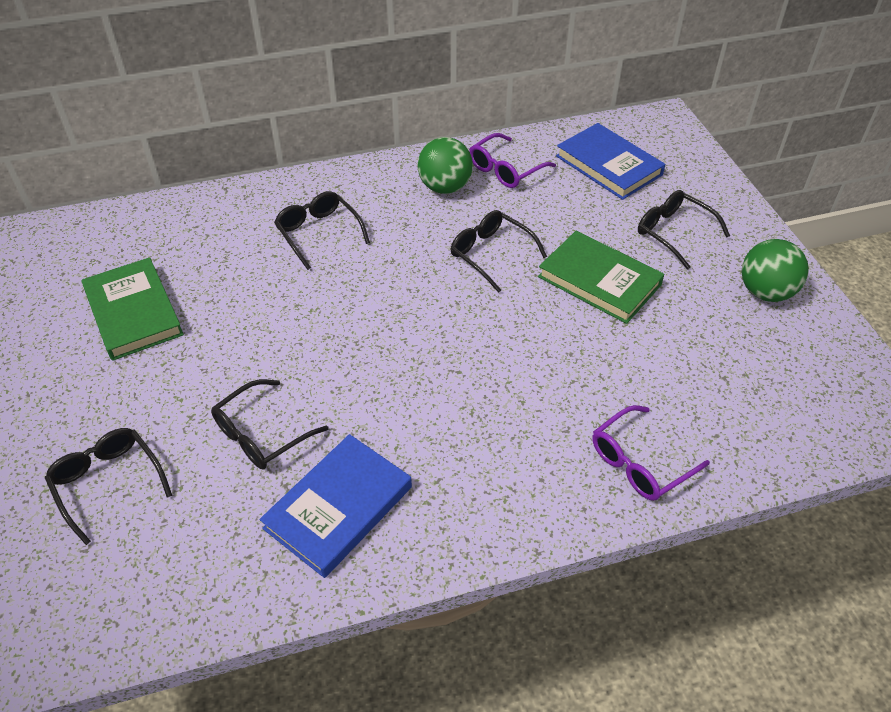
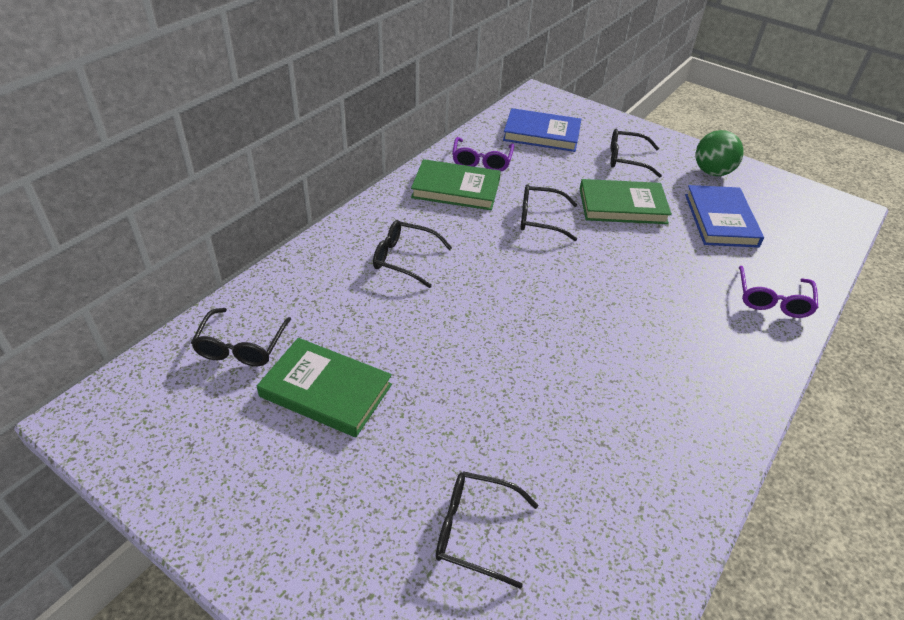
camera: 40 degrees left, 5 degrees down
(261, 434) = (542, 420): black glasses -> black glasses (241, 346)
(338, 507) = (654, 435): blue book -> blue book (720, 220)
(445, 187) = (456, 189): green ball -> green book

